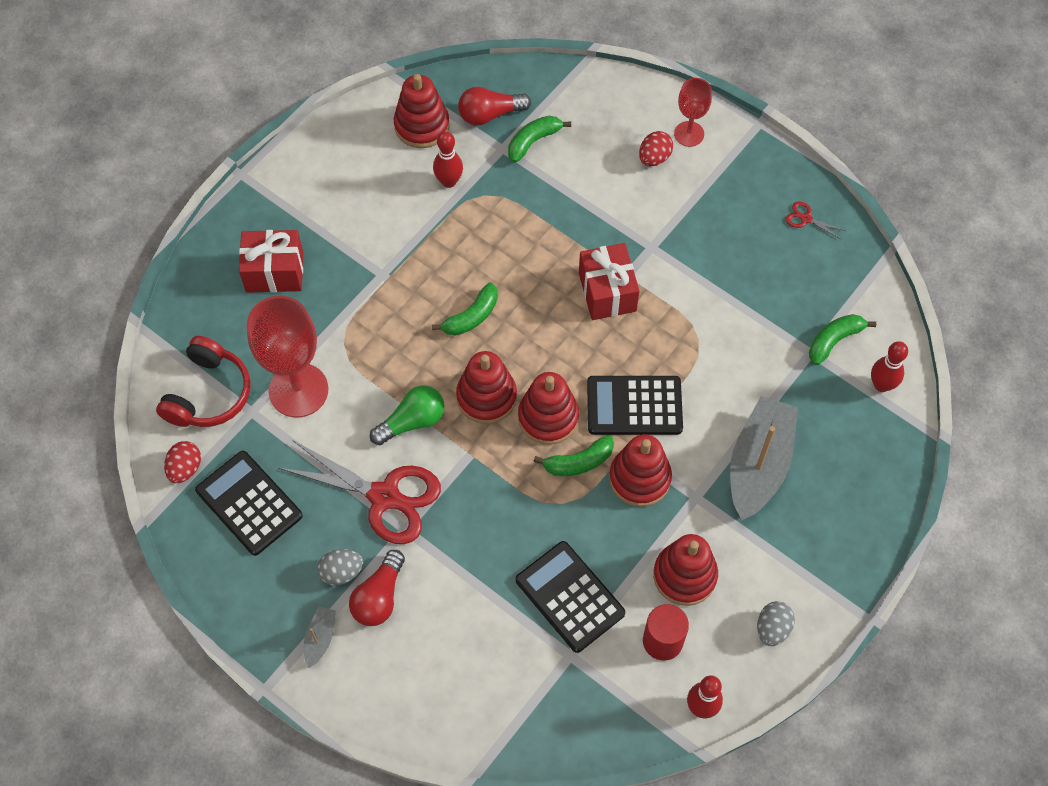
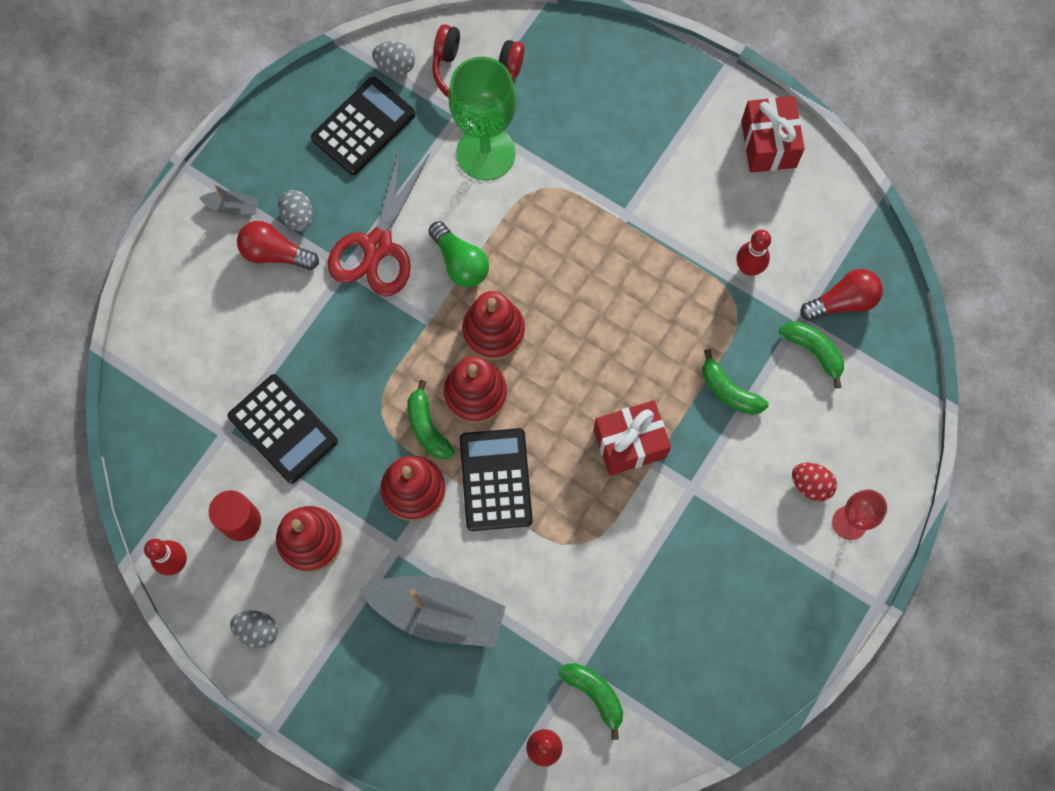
camera: 85 degrees right, 10 degrees up
(185, 468) = (395, 66): red egg -> grey egg
(274, 272) = (617, 112): red gift -> red gift (768, 144)
(298, 390) = (486, 153): red goblet -> green goblet
(422, 126) = (816, 232): red stacking toy -> none
(471, 316) = (585, 307): green banana -> green banana (729, 391)
(490, 114) = (842, 302): red light bulb -> red light bulb turned 90 degrees clockwise
(570, 597) = (283, 429): black calculator -> black calculator turned 90 degrees clockwise
(806, 219) = (751, 661): red scissors -> none

